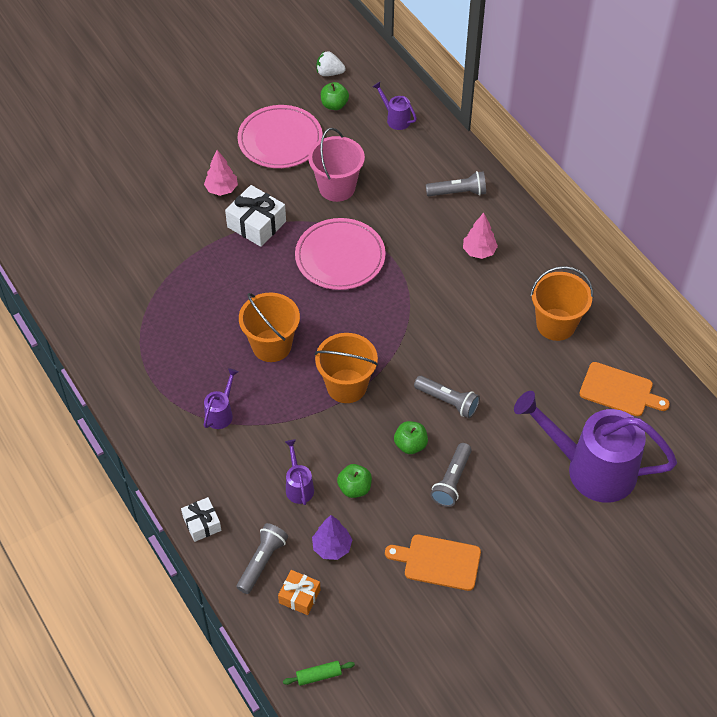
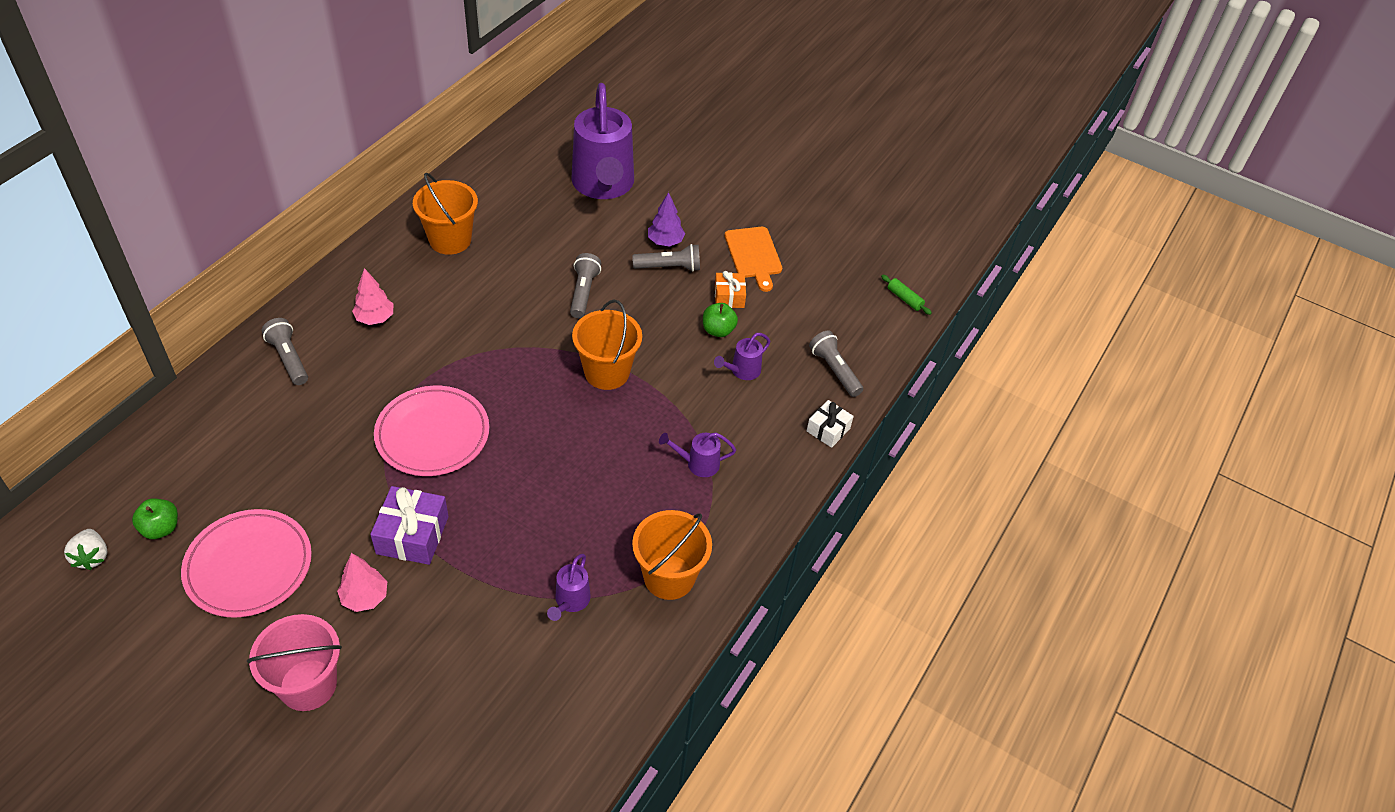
camera: 120 degrees left, 5 degrees down
(256, 224) = (412, 535): white gift -> purple gift
(262, 562) = (834, 370): grey flashlight -> grey flashlight turned 60 degrees clockwise
(271, 345) = (588, 452): orange bucket -> orange bucket (669, 577)
(299, 596) = (847, 333): orange gift -> orange gift (729, 297)
(332, 547) = (787, 327): purple tree -> purple tree (665, 242)
(337, 187) = (319, 474): pink bucket -> pink bucket (308, 685)
(395, 119) = (173, 453): purple watering can -> purple watering can (570, 601)
(410, 445) = (648, 305): green apple -> none
(619, 391) = (509, 184): orange cutting board -> none

